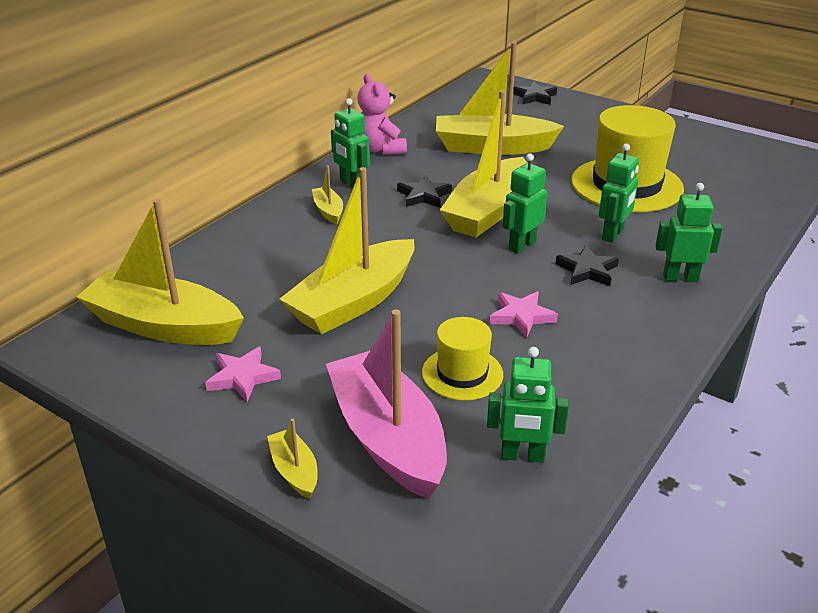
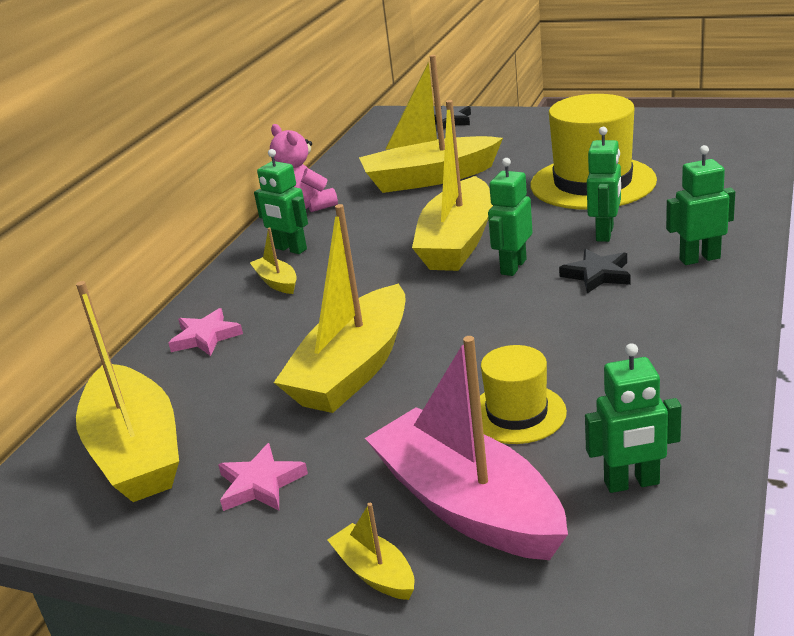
camera: 10 degrees left, 5 degrees down
(164, 326) = (136, 451): yellow boat -> yellow boat turned 120 degrees counterclockwise
(423, 195) = (378, 242): black star -> none
(521, 316) = (551, 338): pink star -> pink star (205, 337)

